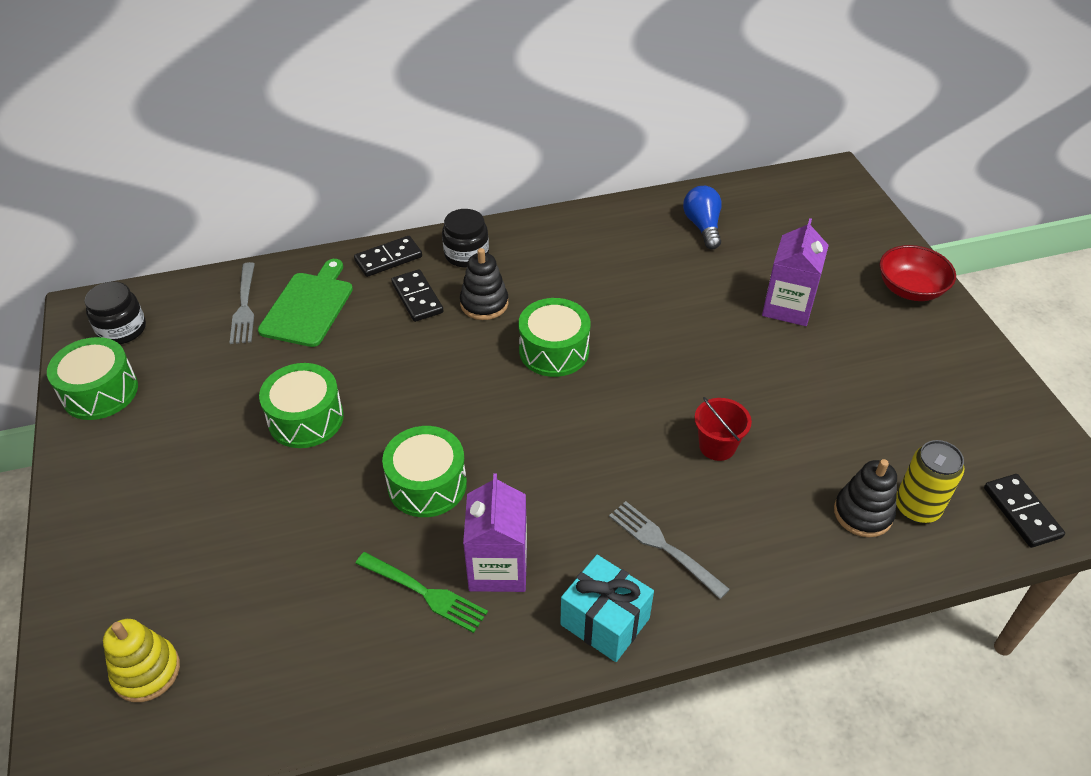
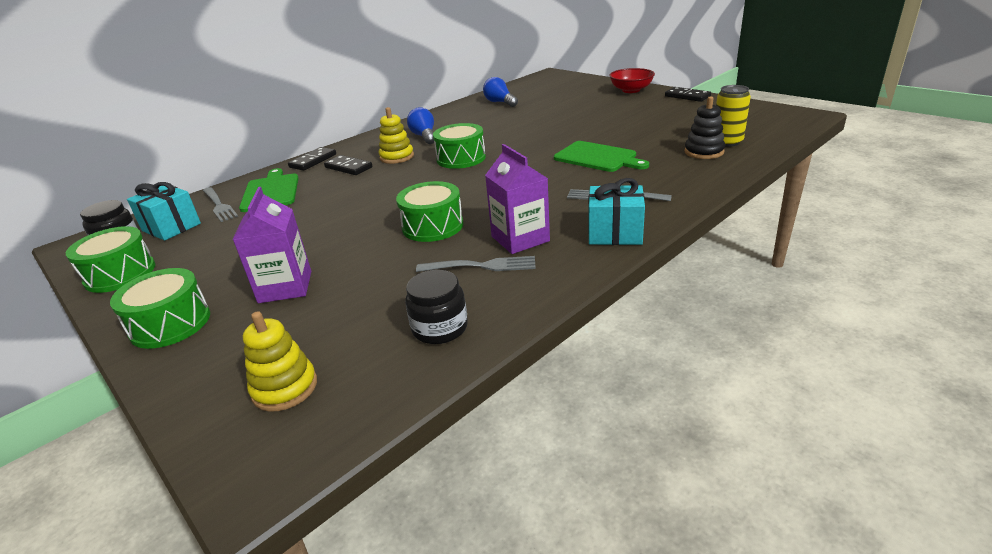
camera: 25 degrees left, 15 degrees down
(180, 326) = (171, 227): none -> turquoise gift
(306, 419) = (313, 231): green drum -> green drum (170, 324)
(424, 593) = (481, 266): green fork -> grey fork
(466, 254) = (366, 146): black jar -> black jar (440, 328)
(484, 303) = (397, 157): black stacking toy -> yellow stacking toy
(547, 269) = (424, 136): none -> blue light bulb
(717, 446) = (598, 157): red bucket -> green cutting board
(788, 307) = (577, 110): purple carton -> purple carton (285, 287)
(1022, 512) = (776, 128): black domino -> black domino (687, 96)

